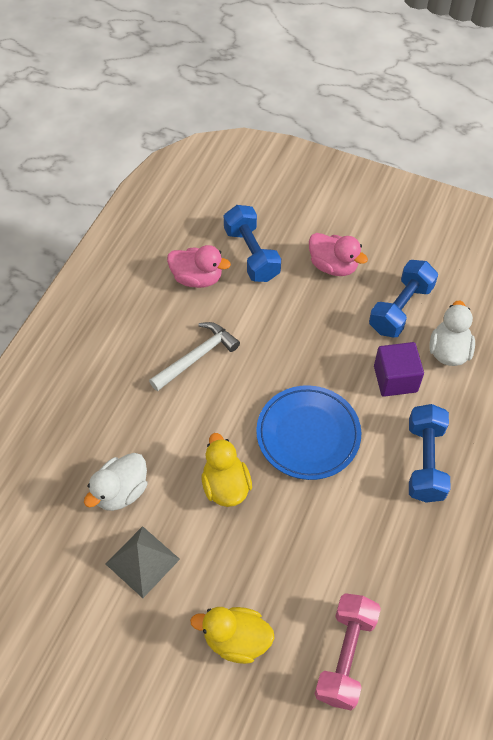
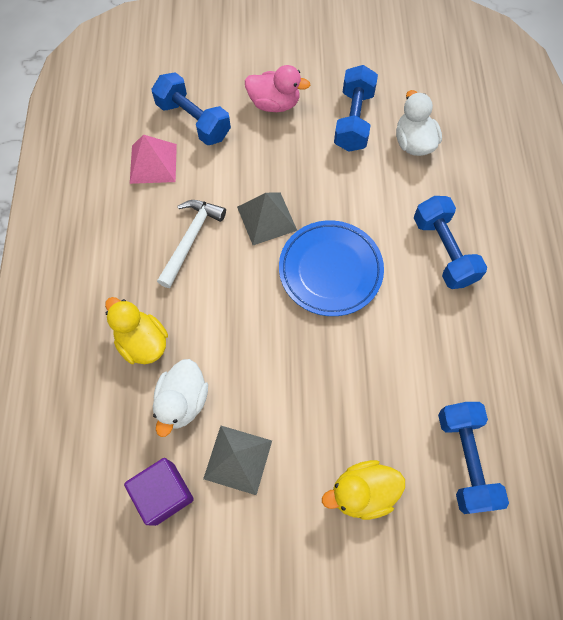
camera: 25 degrees left, 10 degrees up
(197, 278) = (153, 163): pink duck -> pink pyramid
(225, 485) = (279, 351): yellow duck -> yellow duck (143, 342)
(273, 365) = (266, 218): none -> grey pyramid
(345, 656) = (464, 459): pink dumbbell -> blue dumbbell
(395, 379) = (381, 186): purple cube -> purple cube (164, 493)

